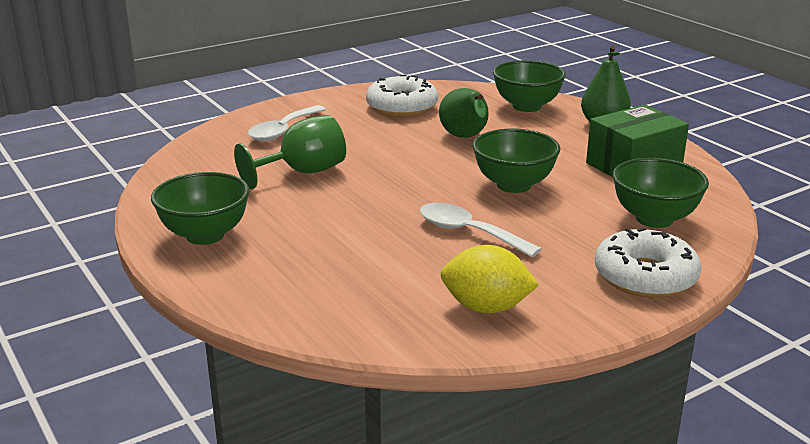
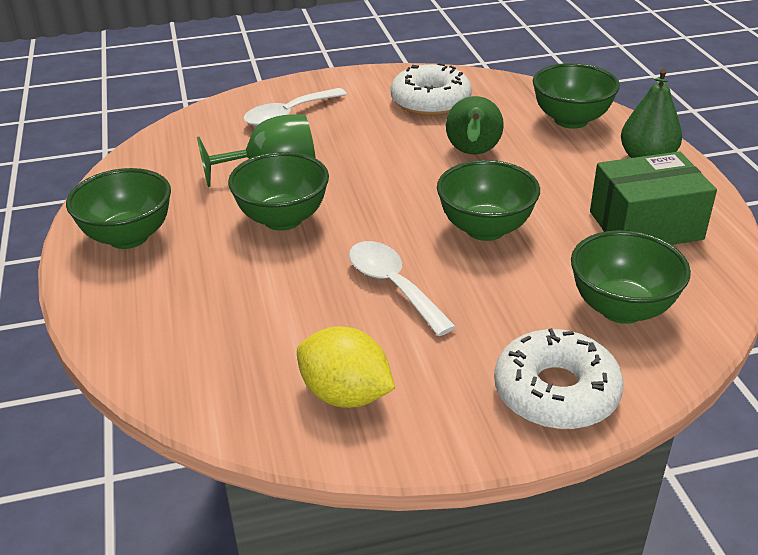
camera: 20 degrees right, 10 degrees up
(338, 203) = (283, 219): none -> green bowl

